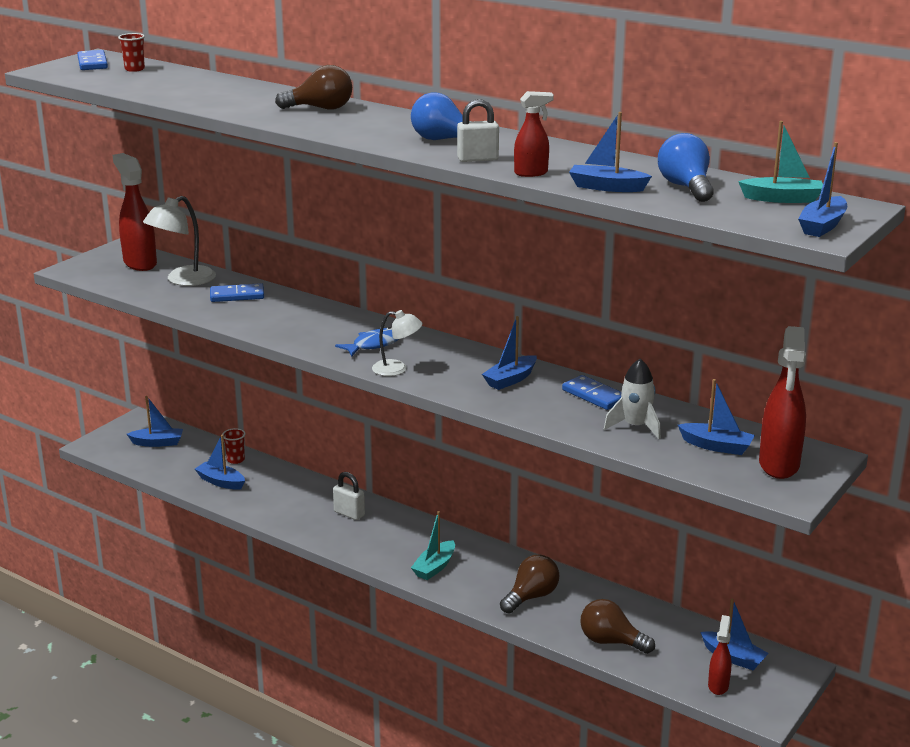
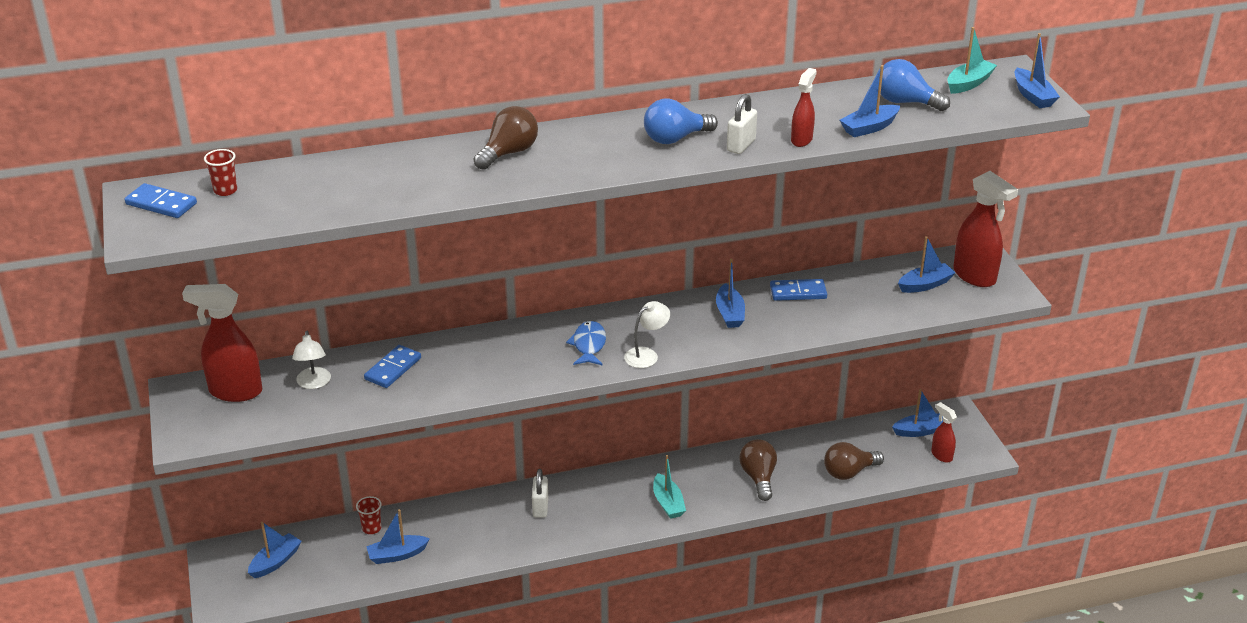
camera: 50 degrees left, 10 degrees up
(183, 280) = (313, 383): white lamp -> white lamp, size x0.63
(349, 514) = (540, 507): white padlock -> white padlock turned 75 degrees counterclockwise
(635, 426) = (862, 300): white rocket -> none

